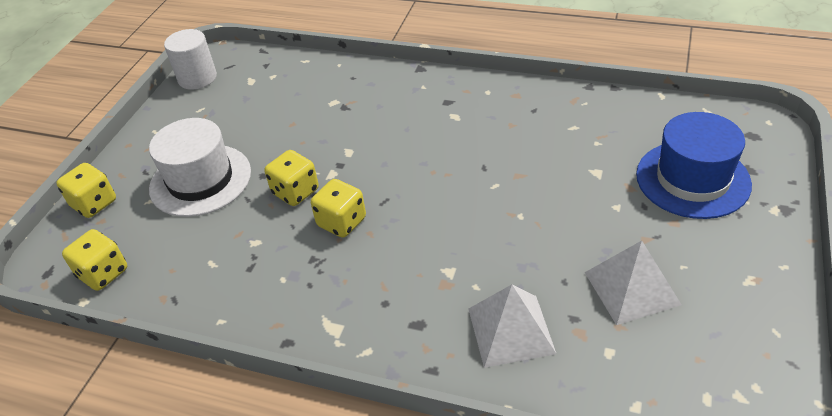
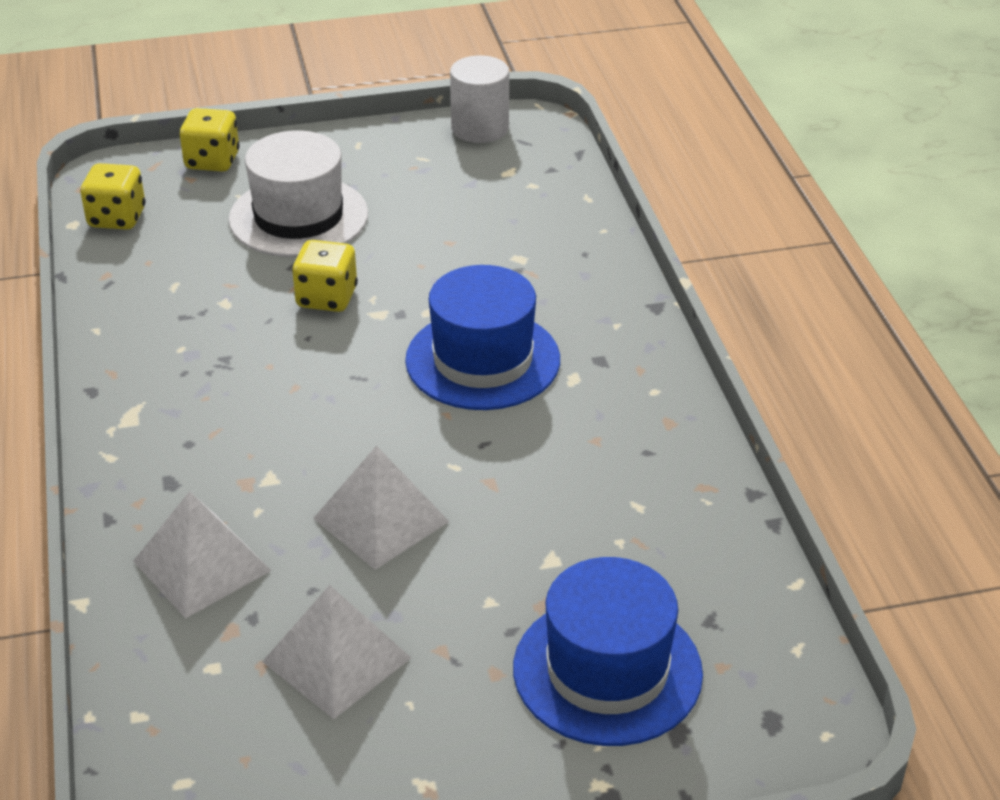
camera: 55 degrees right, 5 degrees down
(342, 222) = (298, 356): yellow dice -> none
(411, 144) = (482, 360): none -> blue hat
(521, 231) = (381, 520): none -> white pyramid

